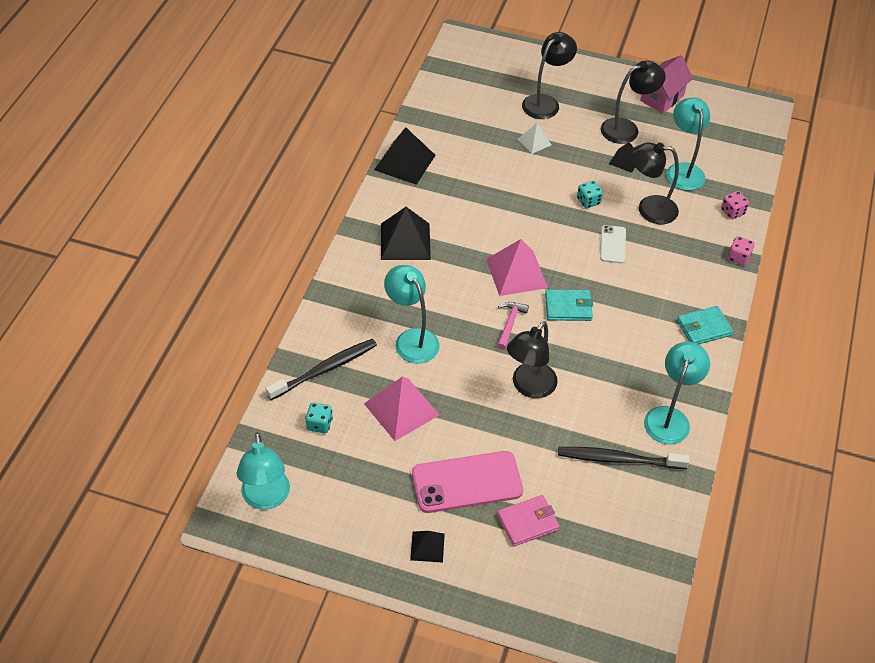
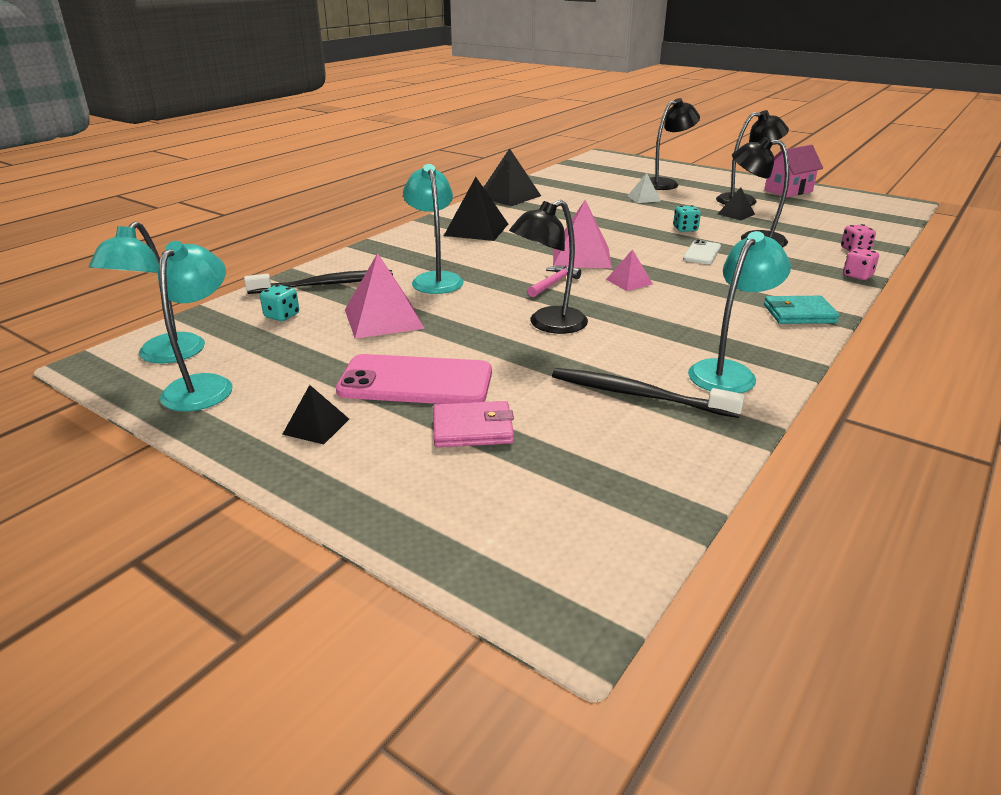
camera: 20 degrees right, 20 degrees down
(568, 307) = (629, 282): turquoise wallet -> pink pyramid
(683, 170) = (800, 224): turquoise lamp -> turquoise lamp (205, 385)

